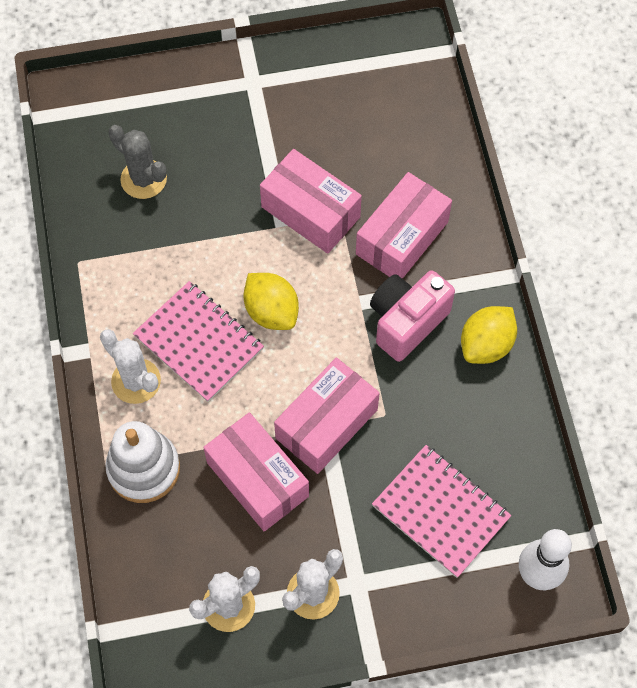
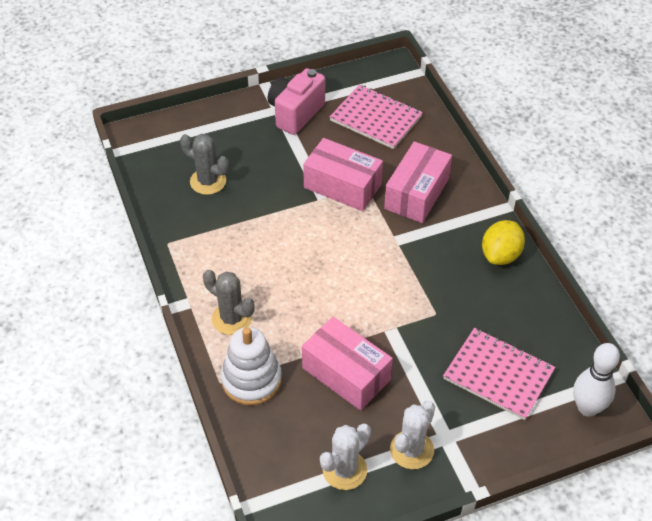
camera: 10 degrees left, 15 degrees down
(136, 381) = (231, 319): white cactus -> grey cactus
(199, 342) = (276, 285): pink notebook -> pink notebook (376, 118)
(271, 312) = (329, 256): yellow lemon -> none
(326, 424) = (391, 326): pink box -> none
(406, 322) = (435, 248): pink camera -> pink camera (295, 113)

